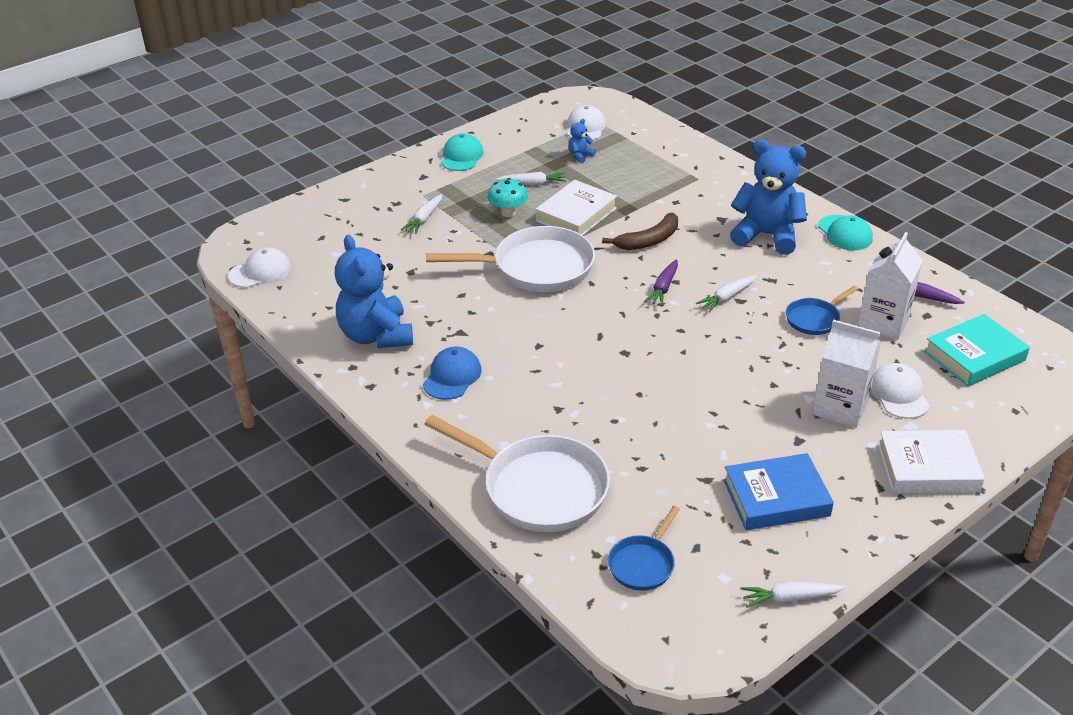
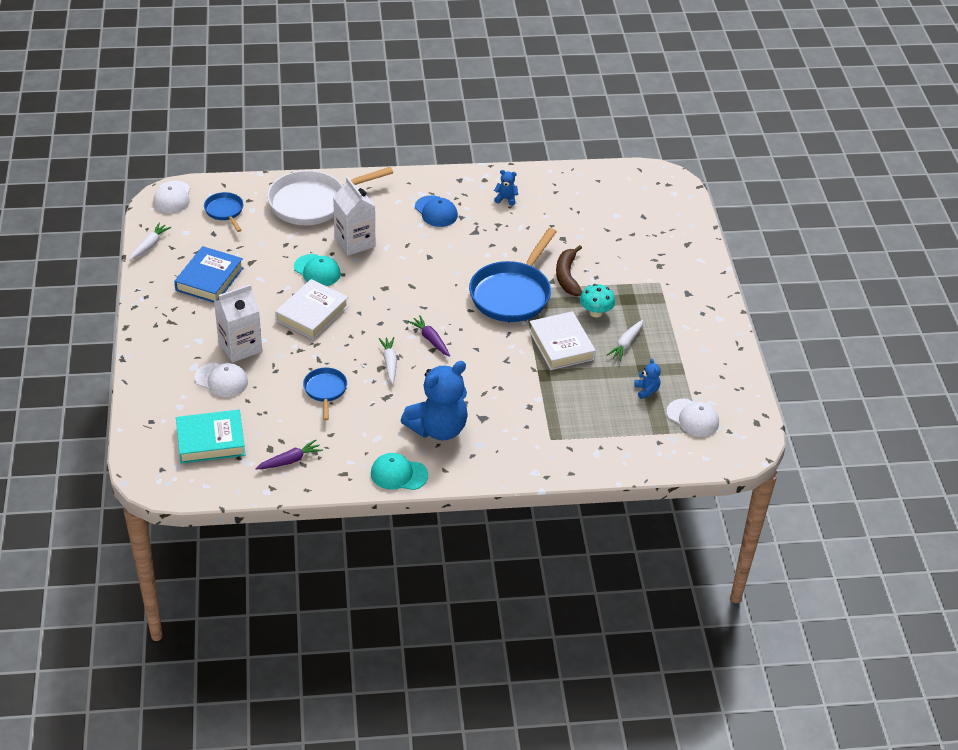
camera: 120 degrees right, 5 degrees up
(260, 272) = (623, 178): white cap -> white cap (172, 197)
(376, 335) = (506, 199): blue teddy bear -> blue teddy bear, size x0.42
(424, 219) = (624, 270): white carrot -> none
(461, 156) = (702, 325): turquoise cap -> turquoise cap (317, 271)
(536, 268) = (512, 294): white pan -> blue pan
(648, 240) = (492, 363): brown banana -> brown banana (567, 276)
(883, 322) = (286, 421): white carton -> white carton (355, 242)
(927, 468) = (159, 349): white book -> white book (312, 313)
(974, 356) = (211, 441): turquoise book -> turquoise book turned 75 degrees clockwise

